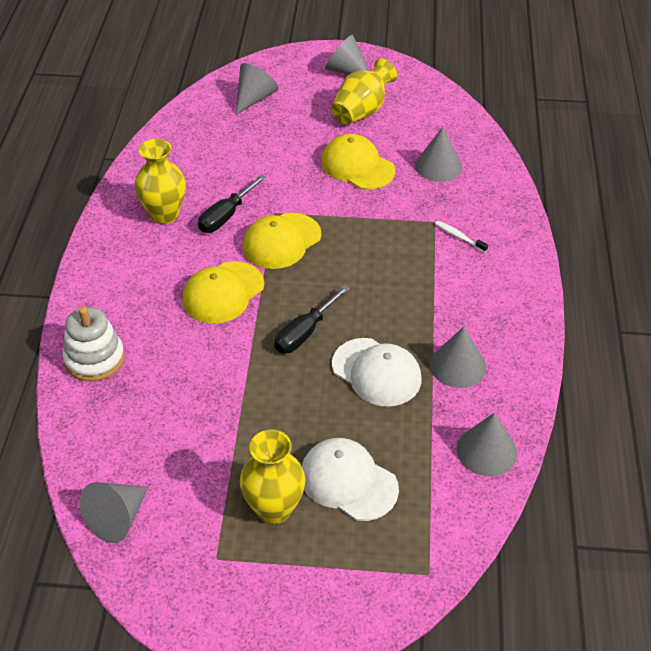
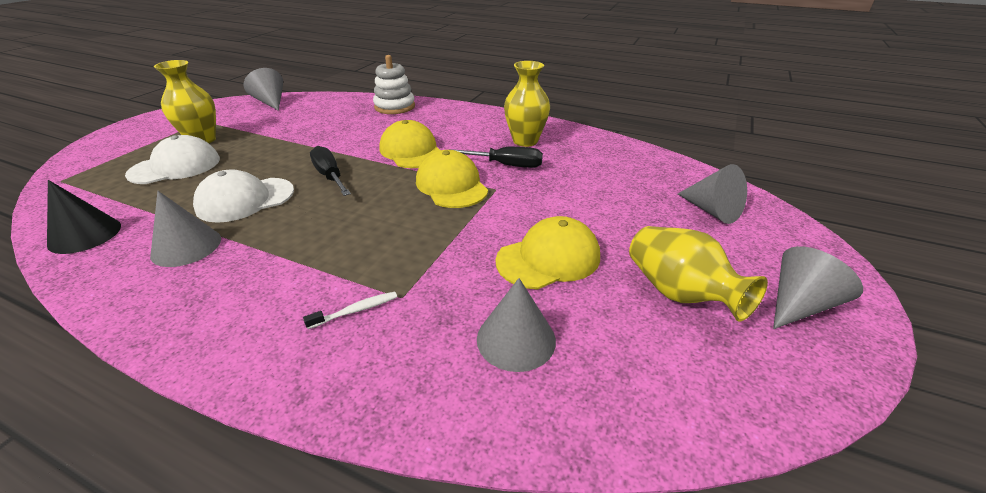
camera: 110 degrees right, 10 degrees down
(226, 216) = (506, 165): black screwdriver -> black screwdriver turned 135 degrees clockwise
(486, 451) = (85, 235): grey cone -> black cone

